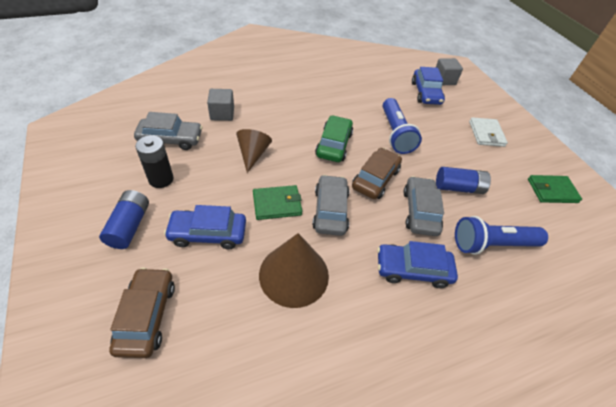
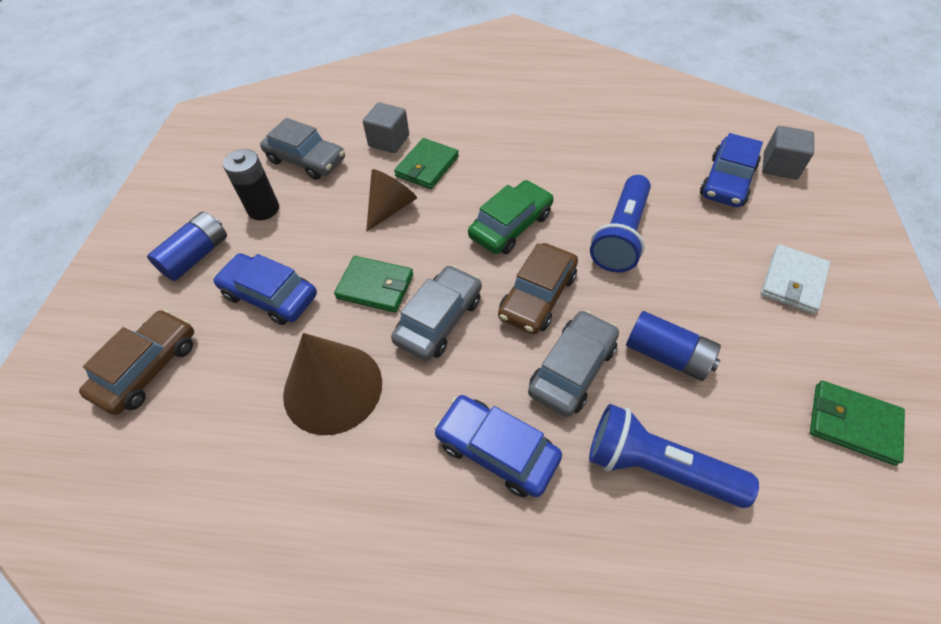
camera: 35 degrees right, 5 degrees up
(259, 123) = (427, 166): none -> green wallet
(375, 179) = (537, 296): brown car -> brown car turned 150 degrees clockwise

